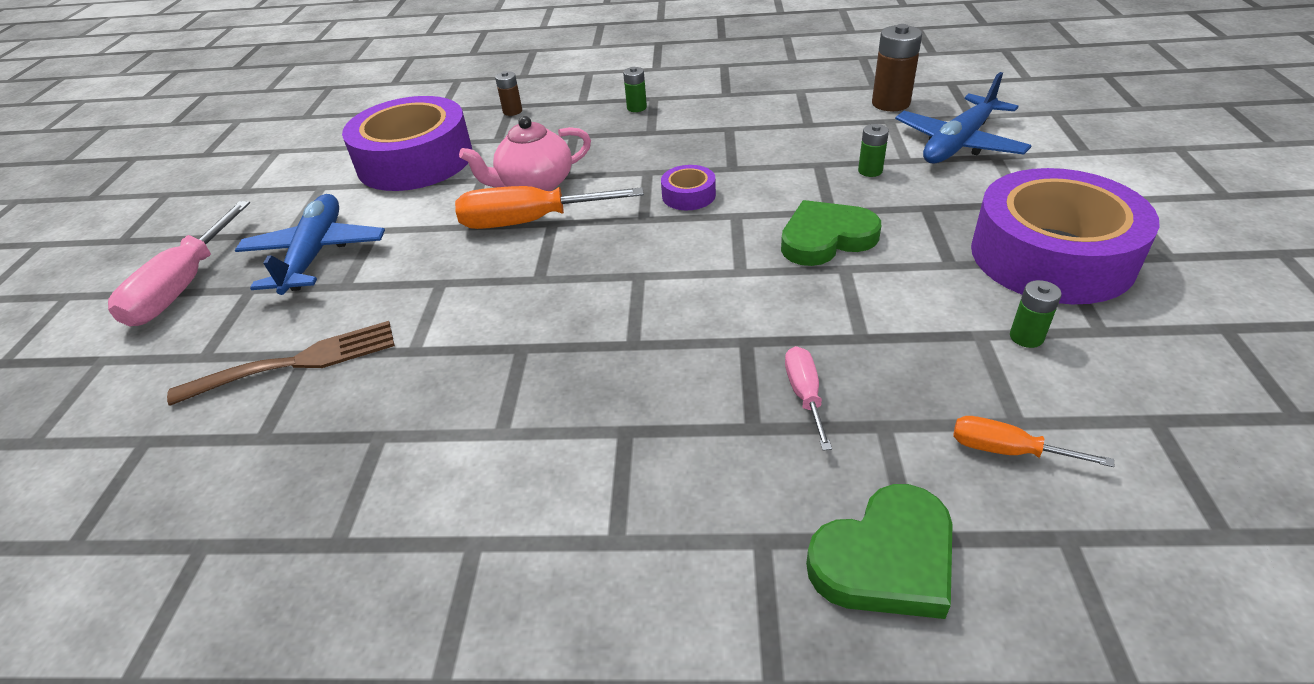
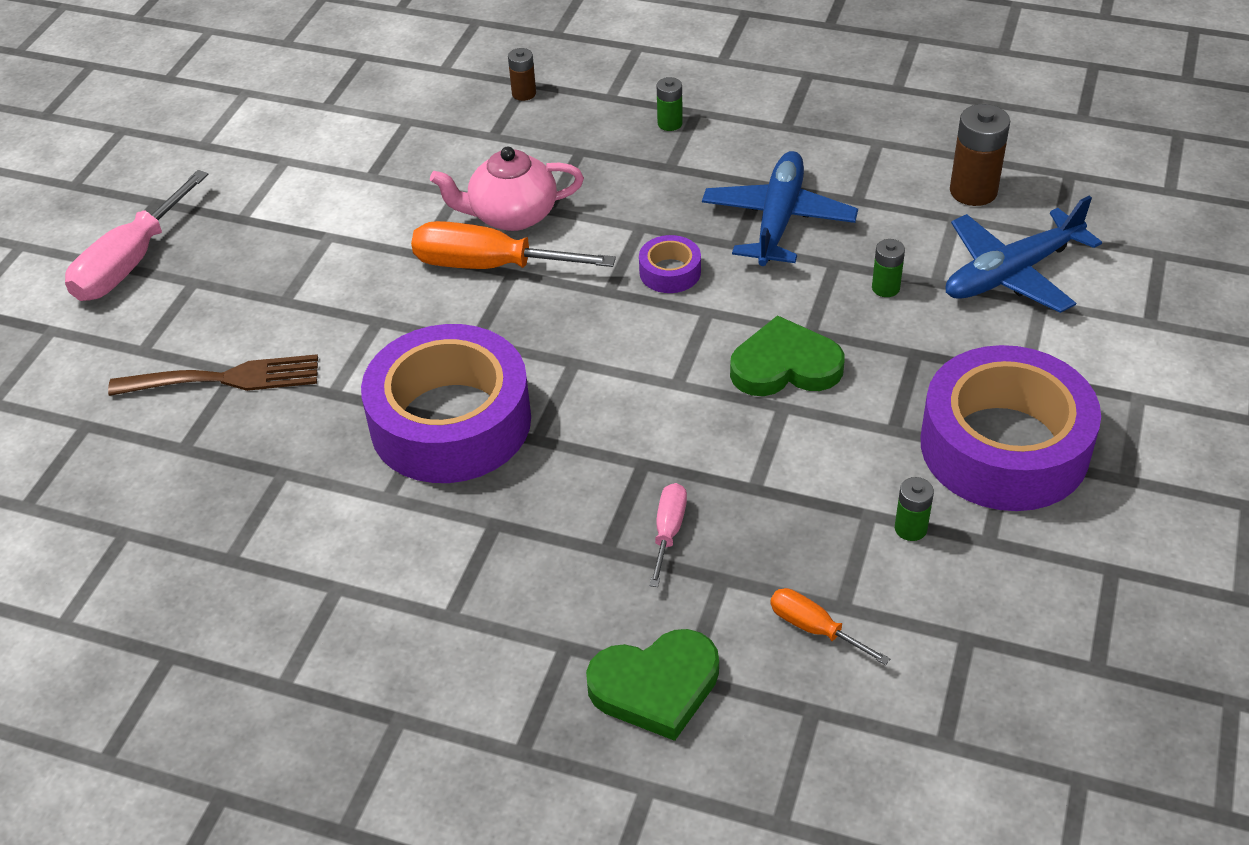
camera: 15 degrees right, 5 degrees up
(315, 254) = (262, 254): blue plane -> blue plane (778, 220)
(415, 160) = (393, 146): purple tape -> purple tape (450, 421)

